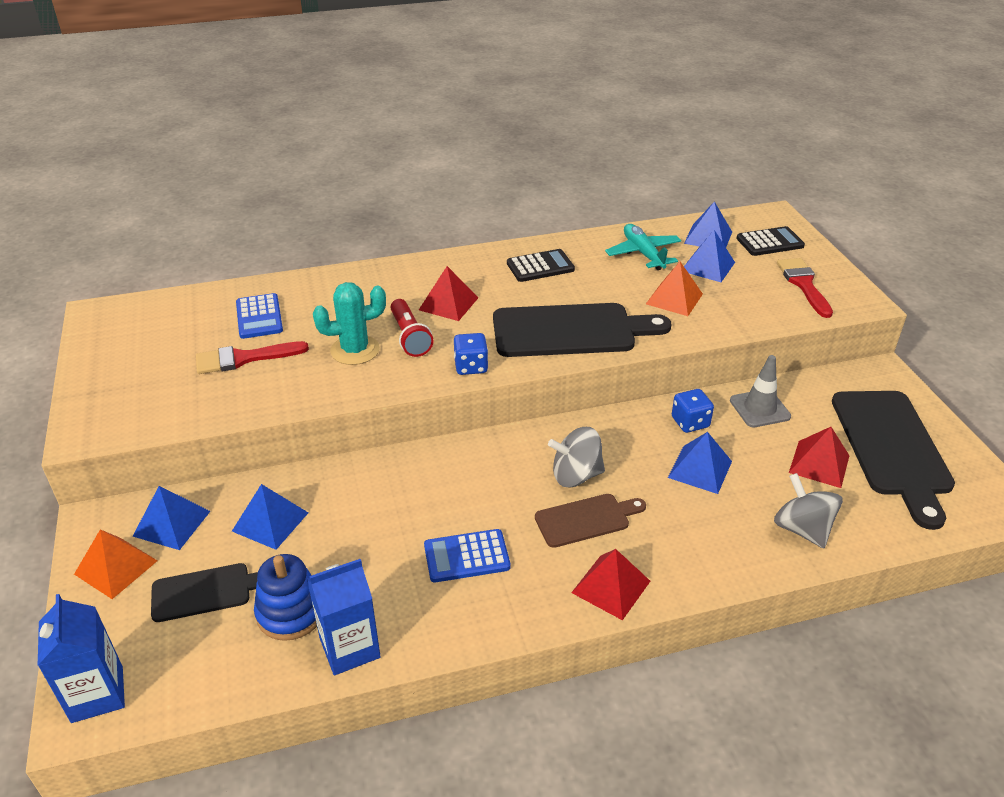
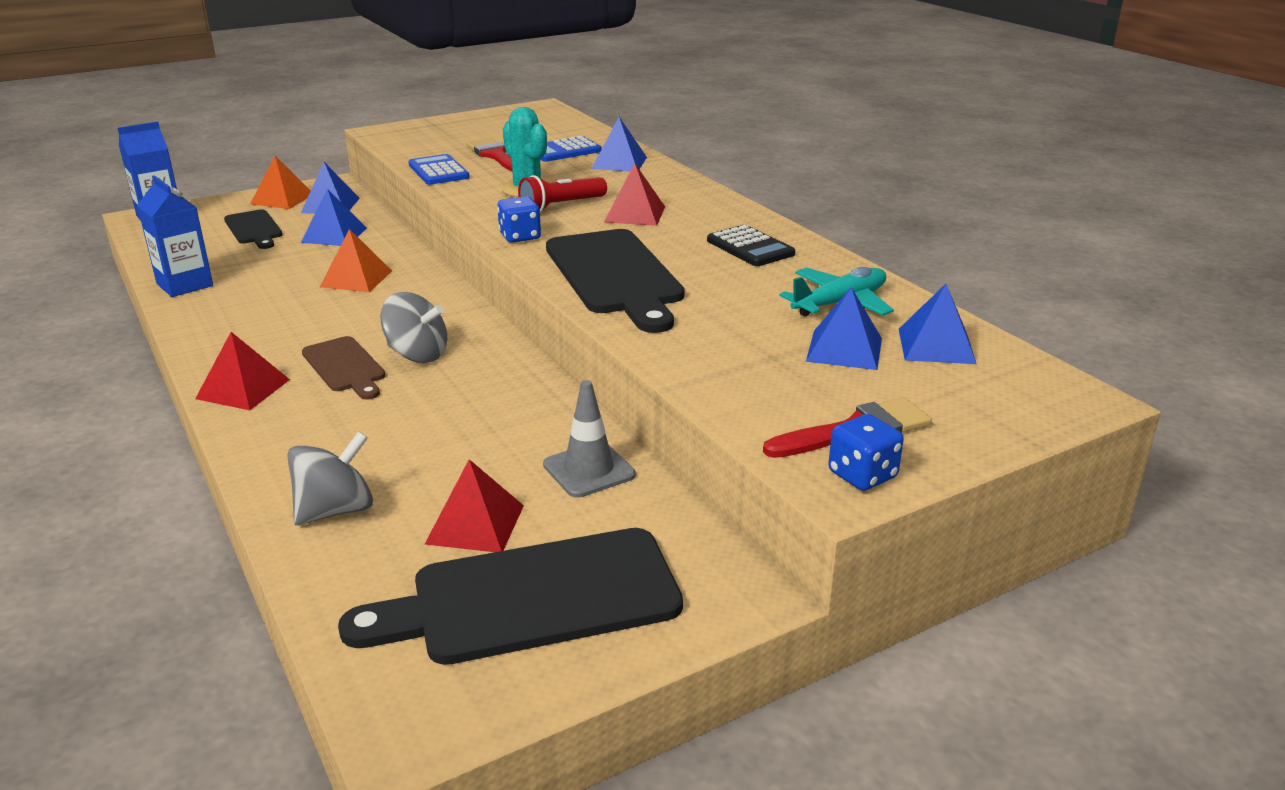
camera: 75 degrees right, 10 degrees down
(291, 612) = (228, 259): blue stacking toy -> none
(466, 556) = (290, 315): blue calculator -> blue calculator (438, 171)
(576, 475) = (417, 355): grey spinning top -> grey spinning top turned 135 degrees clockwise
(674, 299) = (733, 330): orange pyramid -> orange pyramid (356, 278)
(690, 422) = (537, 418): blue dice -> blue dice (862, 475)
(700, 469) = (443, 430): blue pyramid -> blue pyramid (619, 163)
(770, 242) = (973, 397): black calculator -> none

